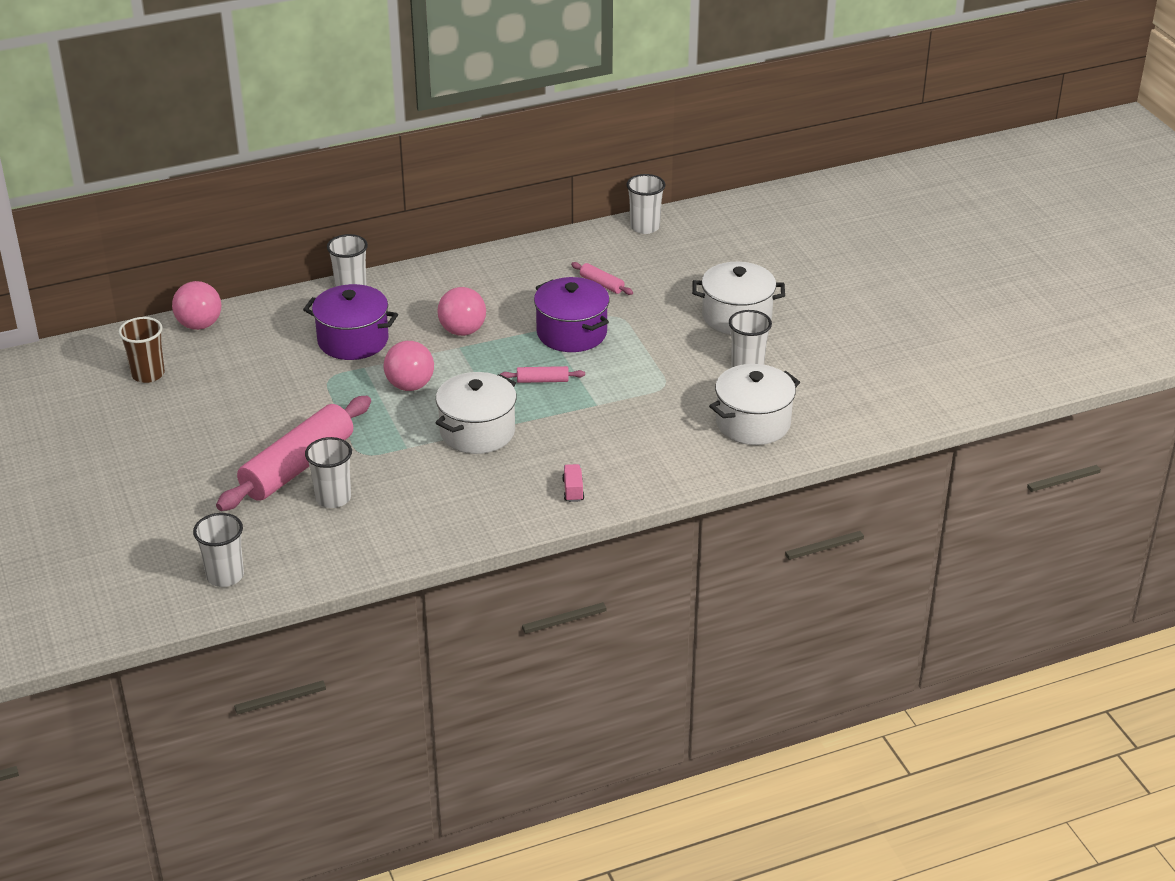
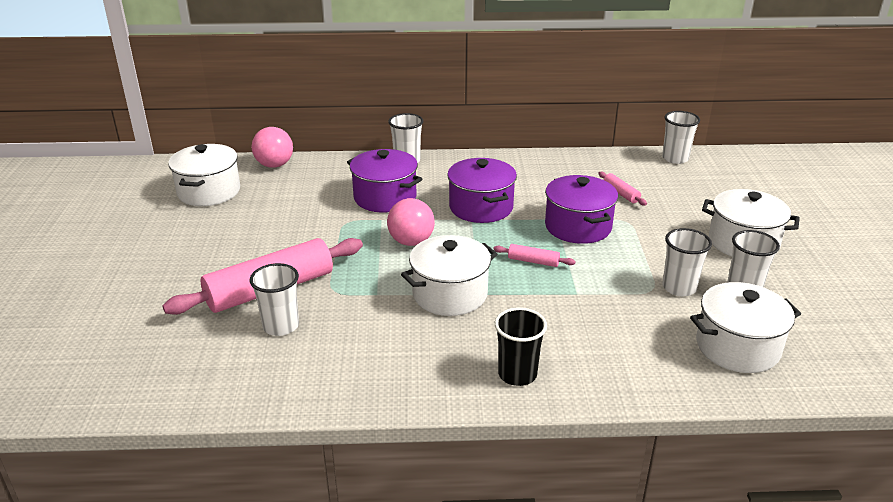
camera: 20 degrees right, 5 degrees down
(148, 374) = (209, 192): brown cup -> white pot
(225, 576) = (129, 379): white cup -> white cup (679, 288)
(462, 331) = (481, 207): pink ball -> purple pot
(573, 490) = (517, 374): pink truck -> black cup

